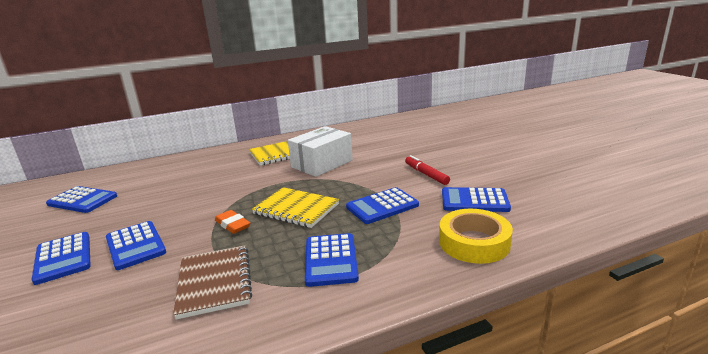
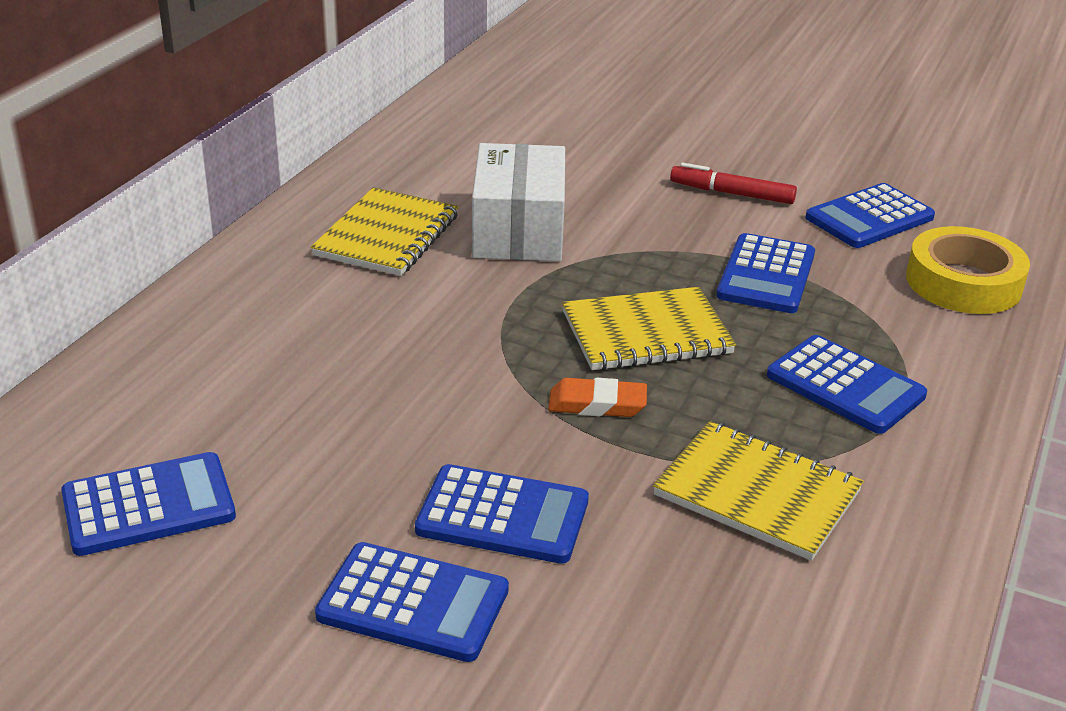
camera: 45 degrees left, 10 degrees up
(215, 282) = (757, 493): brown notebook -> yellow notebook

